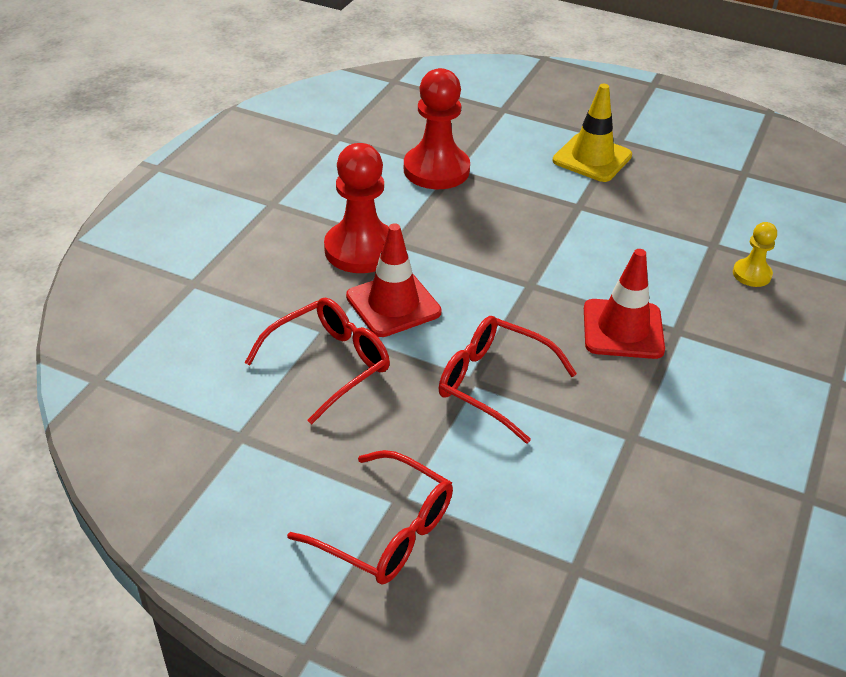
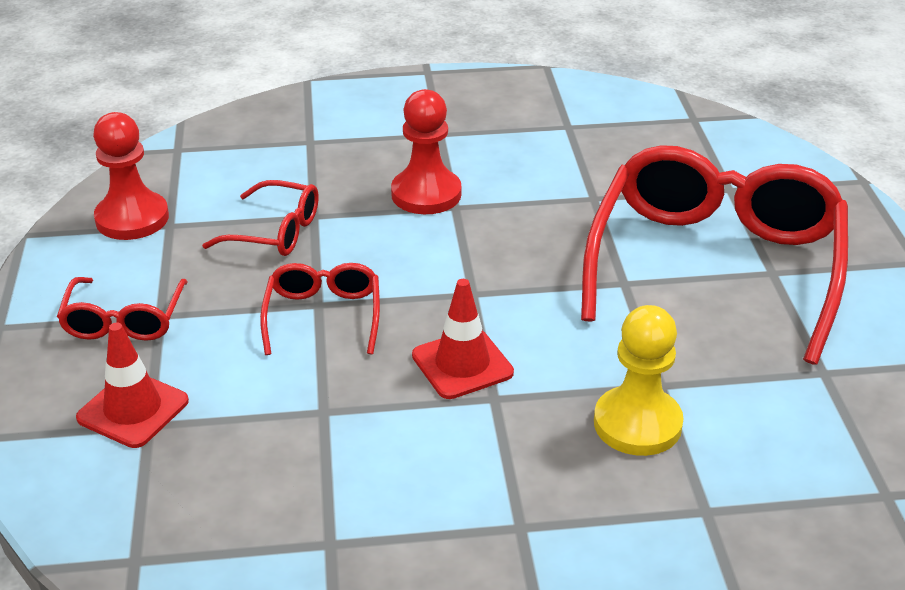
camera: 60 degrees right, 5 degrees down
(393, 304) = (373, 234): red traffic cone -> red traffic cone (133, 410)
(436, 170) = (581, 189): red pawn -> red pawn (132, 218)
(592, 158) = (715, 265): yellow traffic cone -> red glasses
(751, 274) = (637, 424): yellow pawn -> yellow pawn, size x1.95

